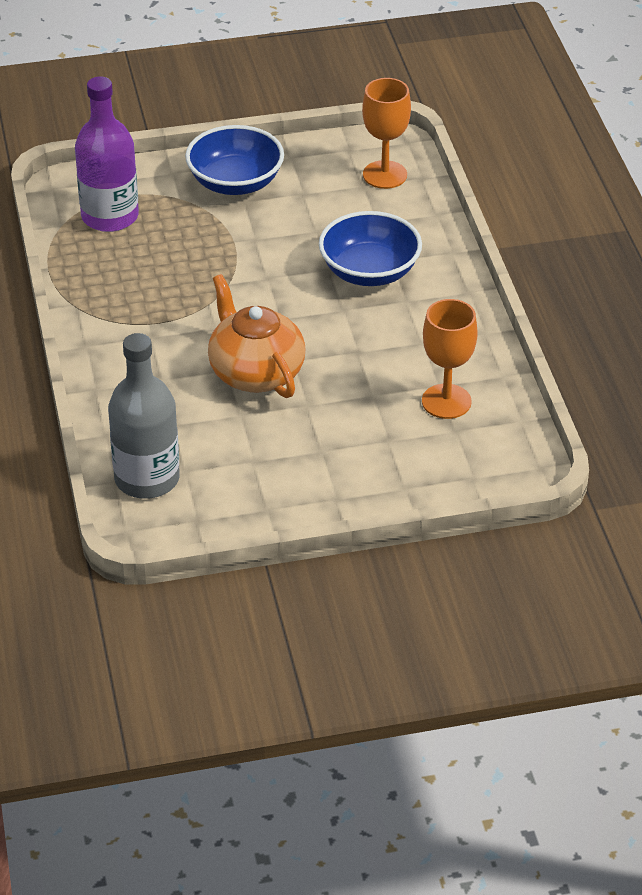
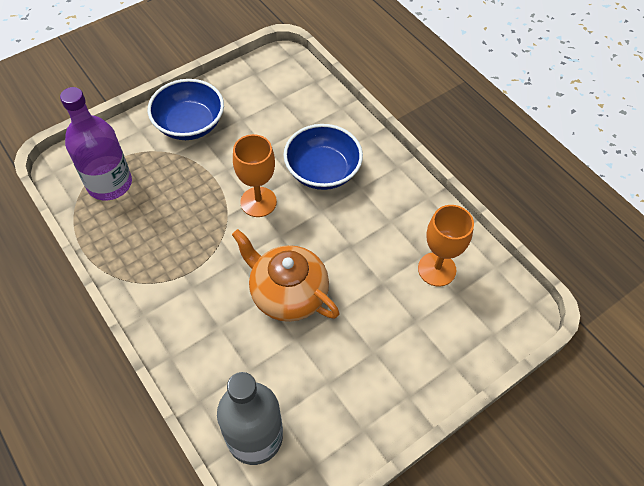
camera: 25 degrees left, 15 degrees up
(385, 175) = (290, 86): orange goblet -> orange goblet (258, 202)

